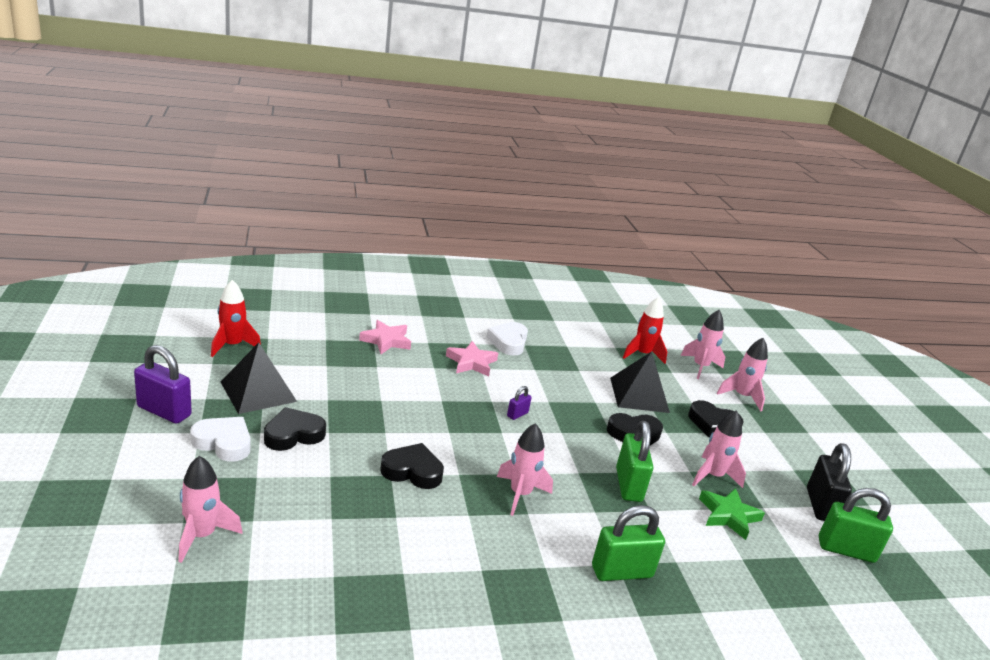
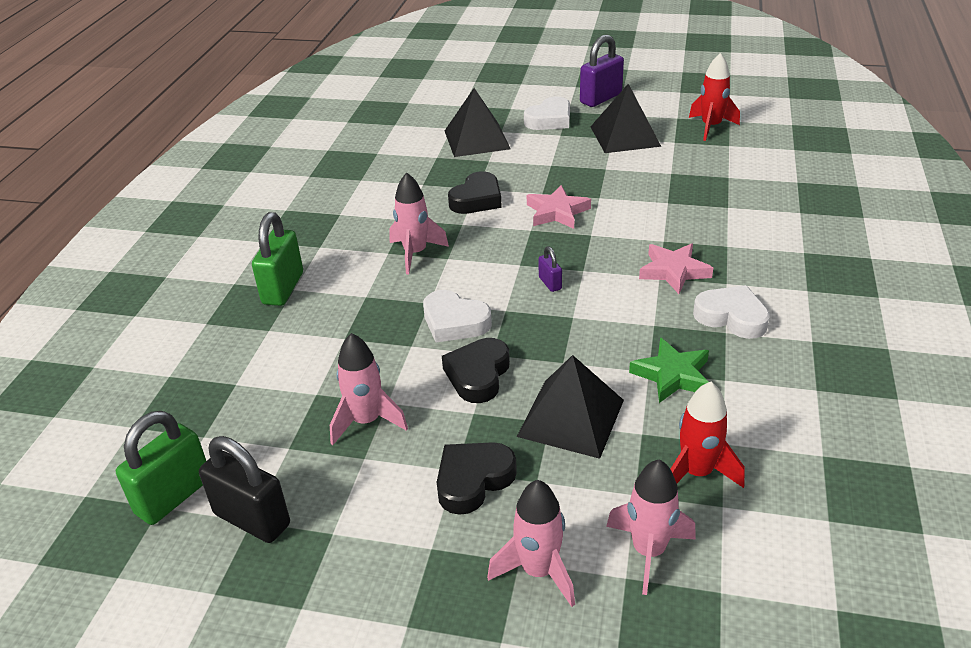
camera: 120 degrees right, 10 degrees up
(202, 535) = (445, 111): pink rocket -> none
(282, 492) = (476, 139): none -> black pyramid
(293, 434) = (552, 148): black heart -> none
(386, 340) = (728, 215): pink star -> pink star (557, 212)
(591, 454) = (454, 322): none -> white heart
(628, 485) = (390, 335): green padlock -> none
(728, 516) = (296, 403): green star -> green star (672, 375)

